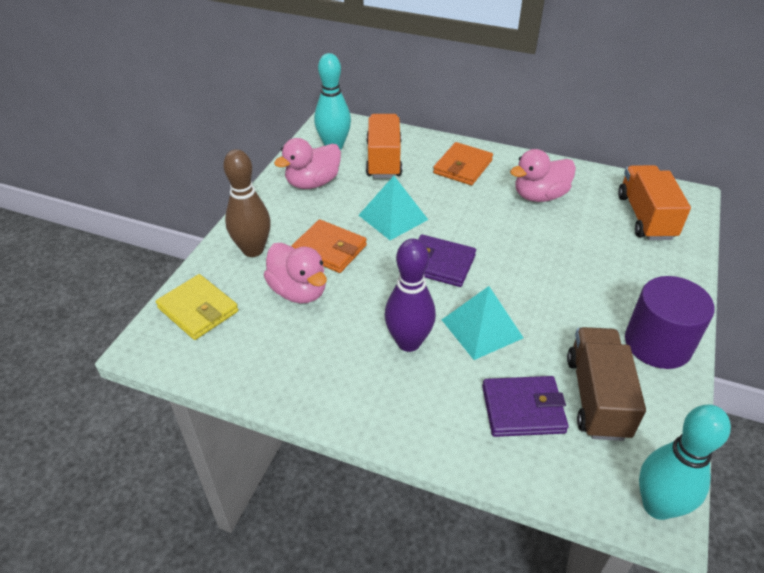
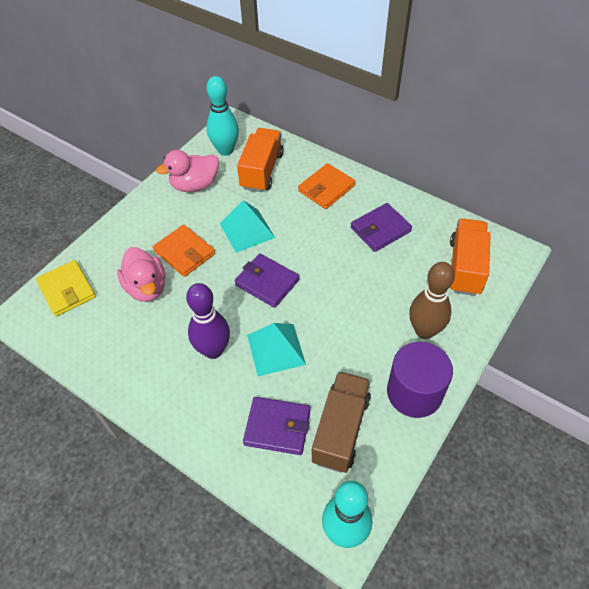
camera: 15 degrees right, 10 degrees up
(253, 250) = (125, 243): brown bowling pin -> brown bowling pin (424, 331)
(539, 196) = (380, 229): pink duck -> purple wallet

